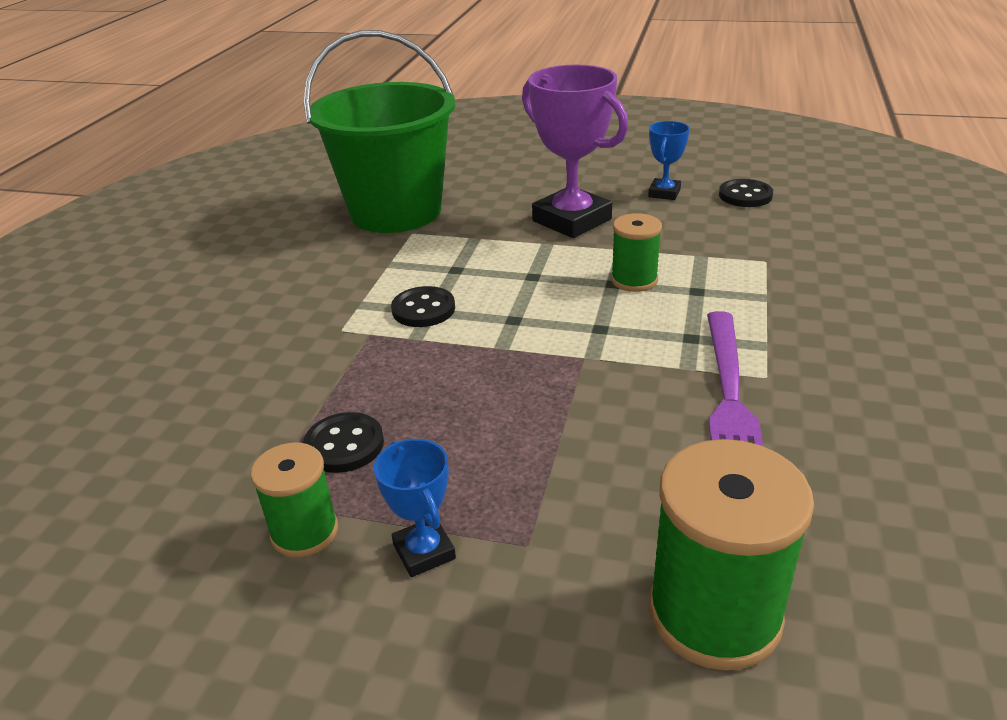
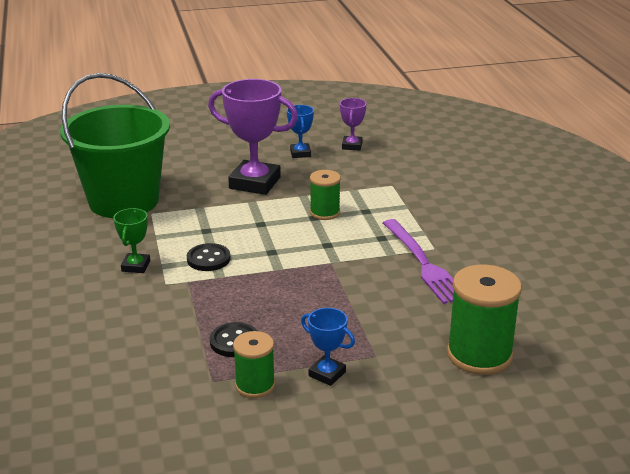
camera: 30 degrees left, 5 degrees down
(330, 296) = (136, 266): none -> green trophy
(745, 195) = (352, 146): black button -> purple trophy

